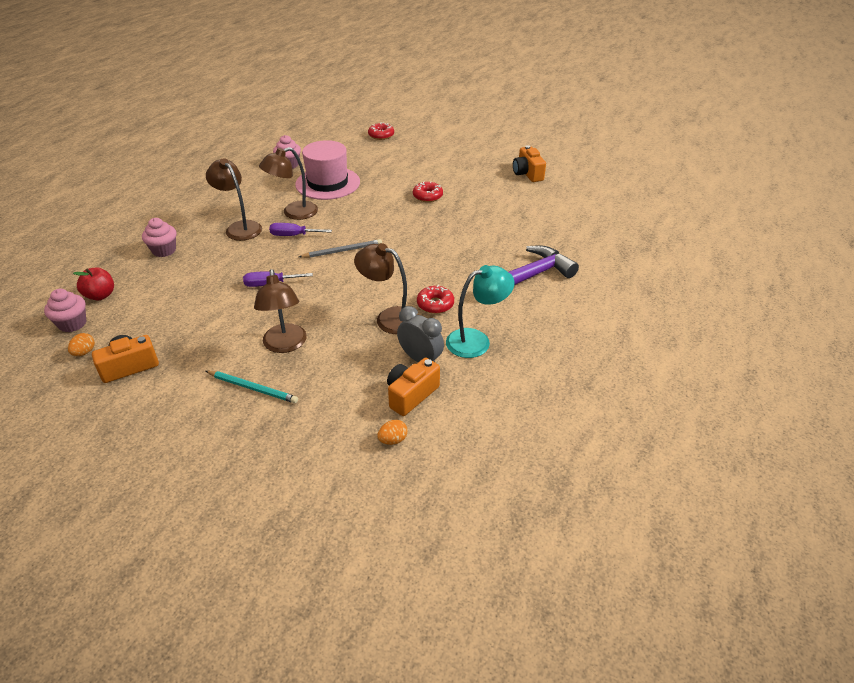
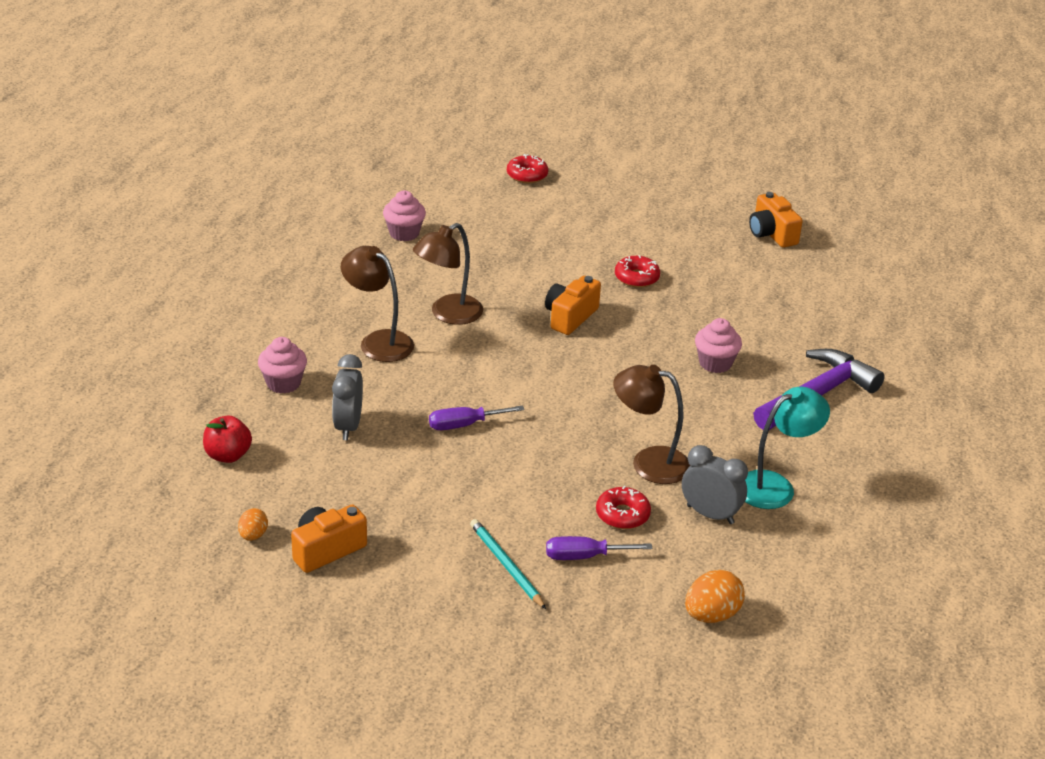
camera: 10 degrees left, 5 degrees down
(72, 324) = (212, 498): pink cupcake -> pink cupcake (715, 363)
(191, 281) = (348, 426): none -> grey clock
(252, 388) = (506, 566): turquoise pencil -> turquoise pencil turned 135 degrees counterclockwise
(285, 345) = (524, 508): brown lamp -> none
(293, 235) = (464, 350): purple screwdriver -> purple screwdriver (584, 556)
(327, 183) = (478, 263): pink hat -> none
(342, 251) = (545, 370): grey pencil -> none
(393, 440) = (711, 615): orange egg -> orange egg, size x1.68
(411, 395) = (714, 560): orange camera -> orange camera (570, 317)
(435, 304) = (704, 440): red donut -> red donut (622, 515)

